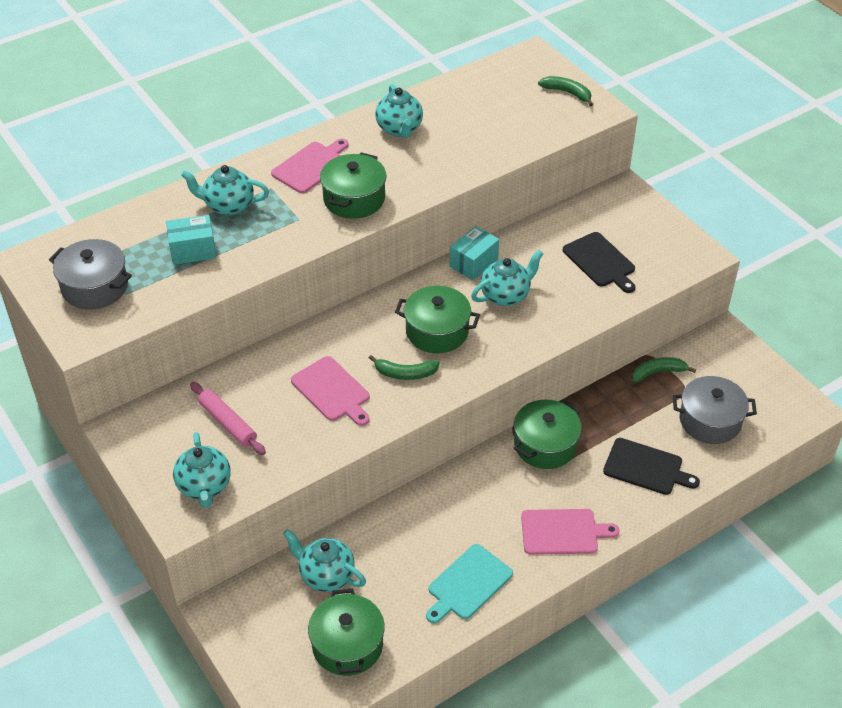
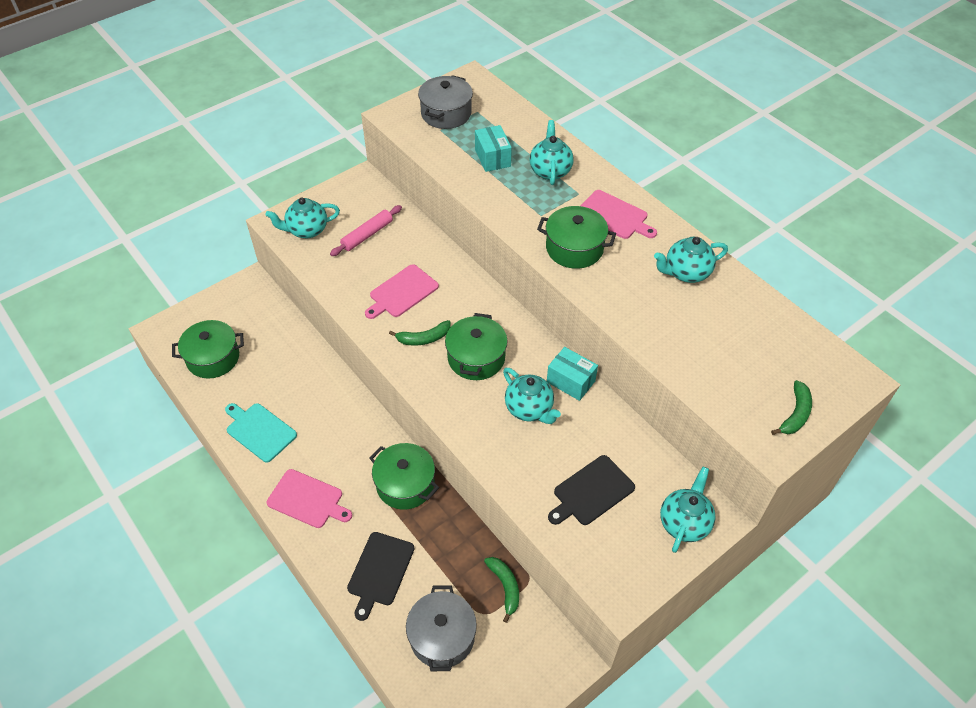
camera: 85 degrees right, 5 degrees up
(326, 575) = (275, 339): turquoise teapot -> turquoise teapot (684, 522)
(405, 373) = (423, 338): green banana -> green banana turned 105 degrees counterclockwise
(563, 532) = (308, 500): pink cutting board -> pink cutting board turned 60 degrees counterclockwise

